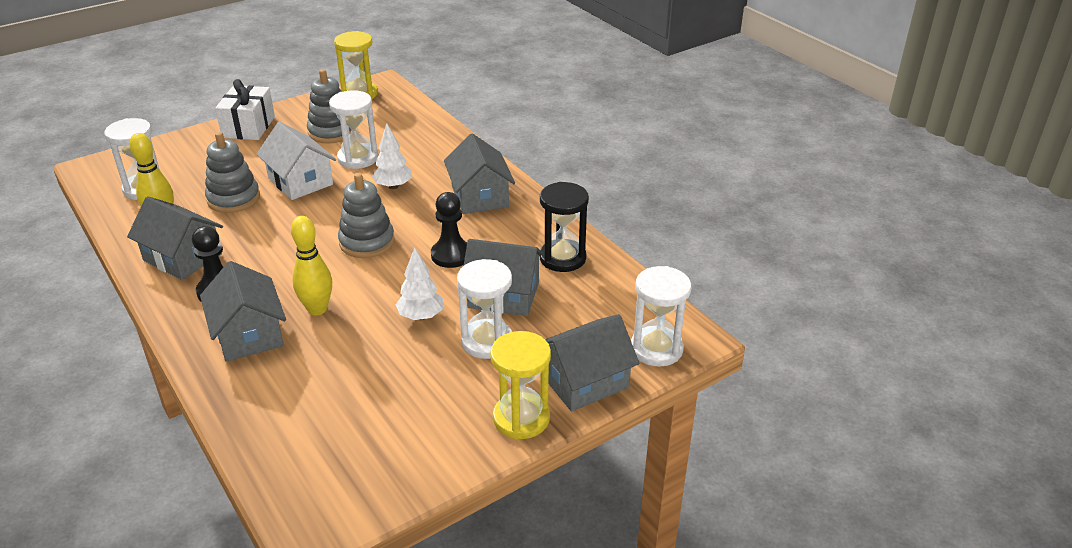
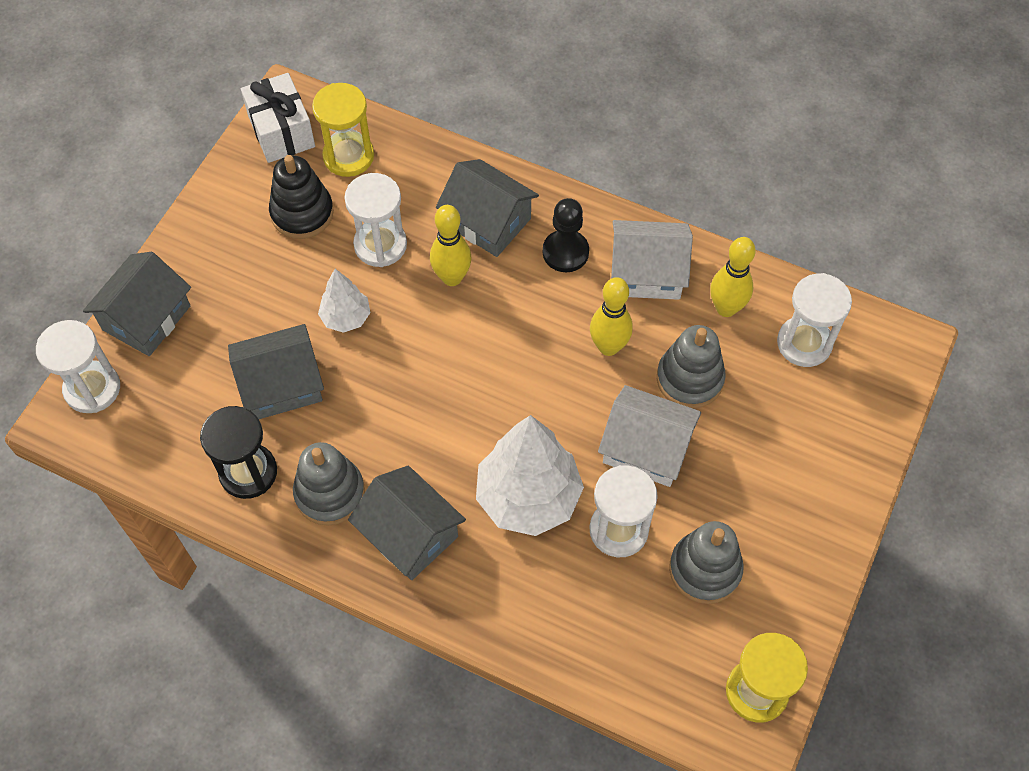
camera: 150 degrees right, 25 degrees up
(182, 257) = (646, 273): grey house -> white house
(248, 127) = (821, 520): white gift -> white gift (281, 131)
(260, 231) = (608, 347): none -> yellow bowling pin
(367, 242) = (480, 388): grey stacking toy -> grey stacking toy (330, 493)
(390, 407) = (302, 213): none -> black stacking toy
(393, 186) = (528, 498): white tree -> white tree, size x1.91
(451, 255) = (374, 415): black pawn -> none
(487, 341) = (262, 319): white hourglass -> white hourglass (380, 245)
(521, 418) = (184, 254): yellow hourglass -> yellow hourglass (348, 156)

